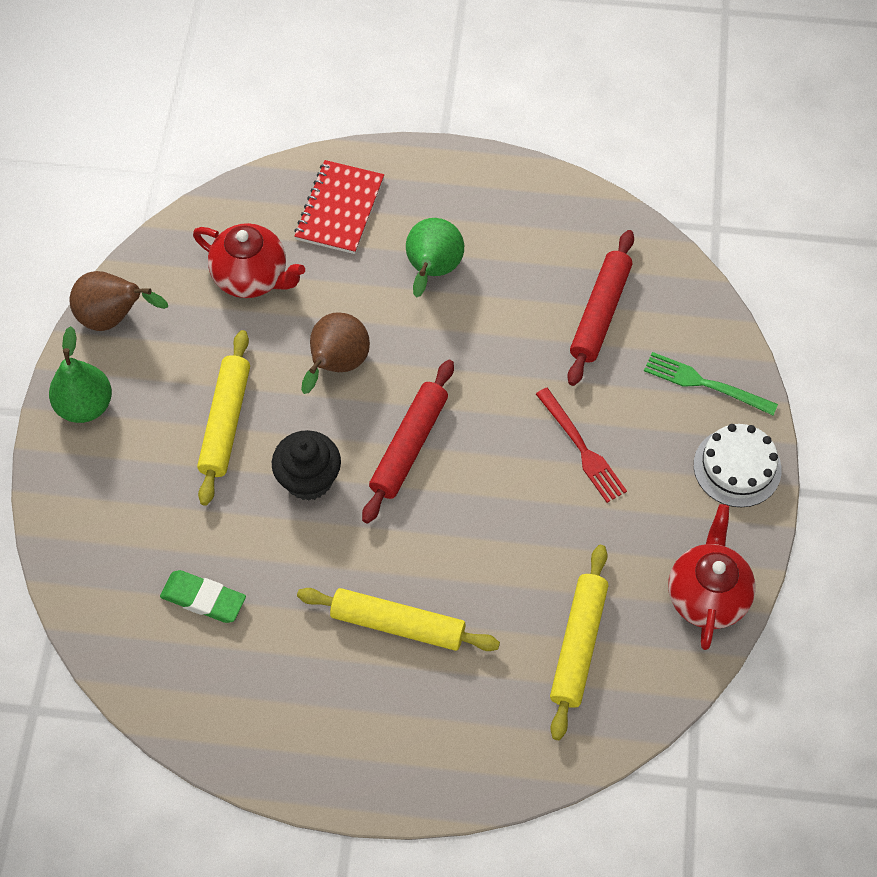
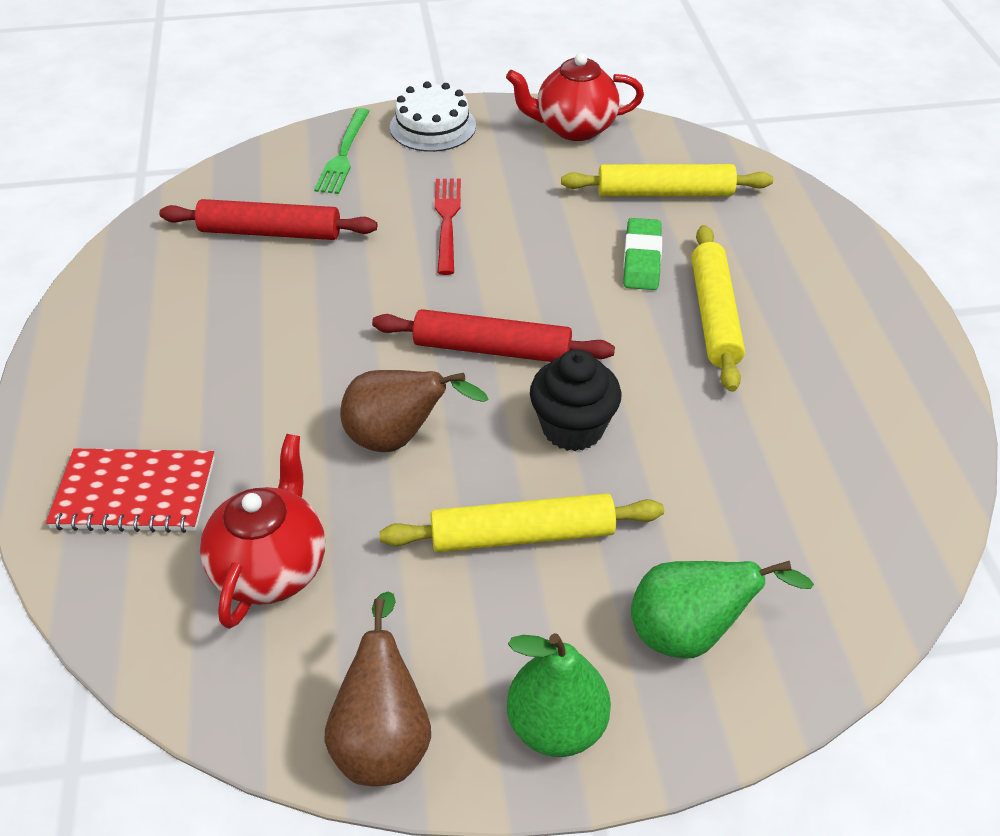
camera: 105 degrees left, 15 degrees down
(203, 599) = (780, 490): green eraser -> green eraser (642, 259)
(432, 271) = (231, 377): green pear -> green pear (690, 633)
(581, 448) = (447, 221): red fork -> red fork turned 45 degrees counterclockwise

